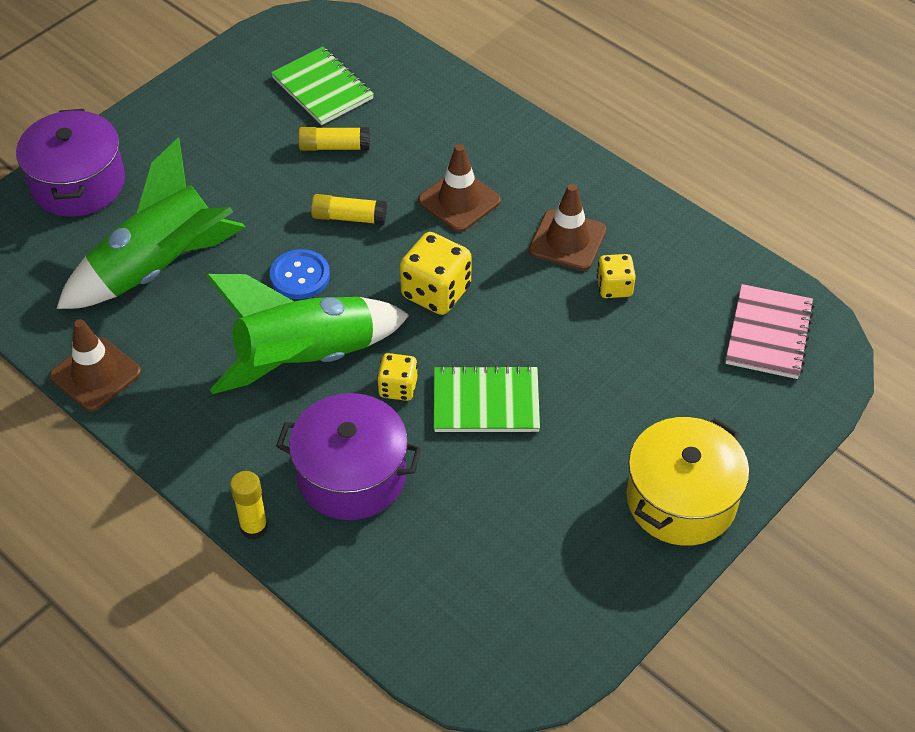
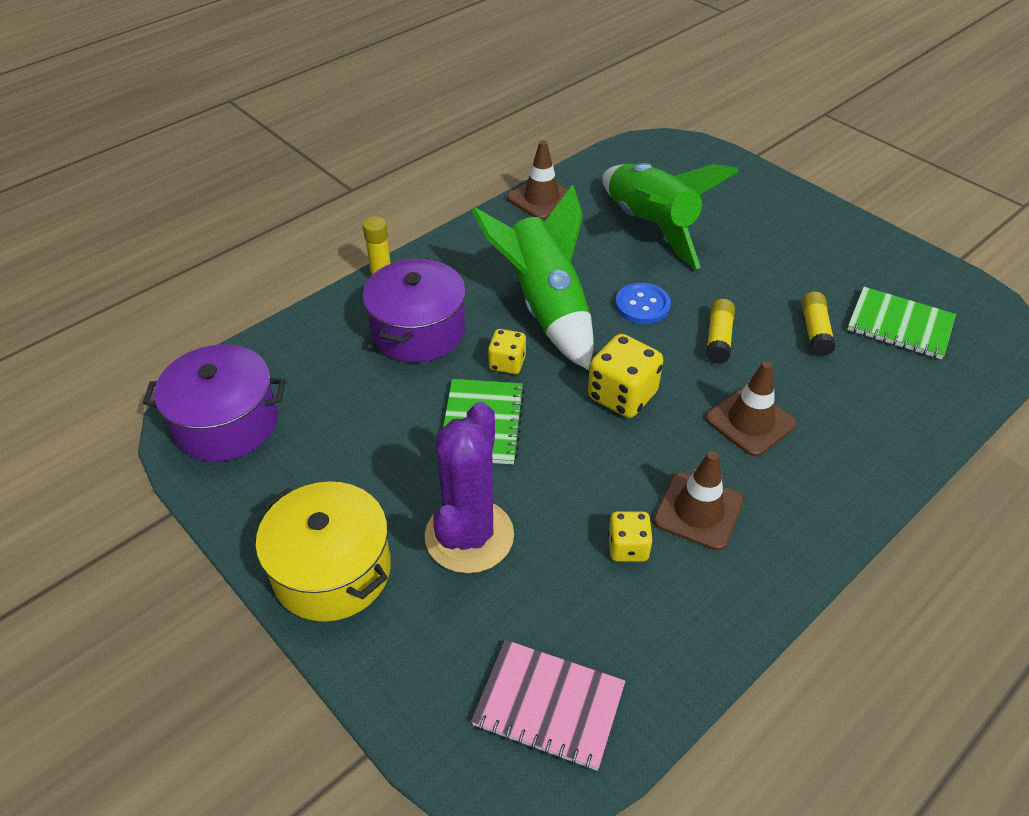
camera: 95 degrees right, 5 degrees down
(78, 183) = (743, 183): purple pot -> purple pot (226, 423)
(322, 88) = (900, 325): green notebook -> green notebook turned 60 degrees clockwise
(623, 399) = (469, 536): none -> purple cactus

